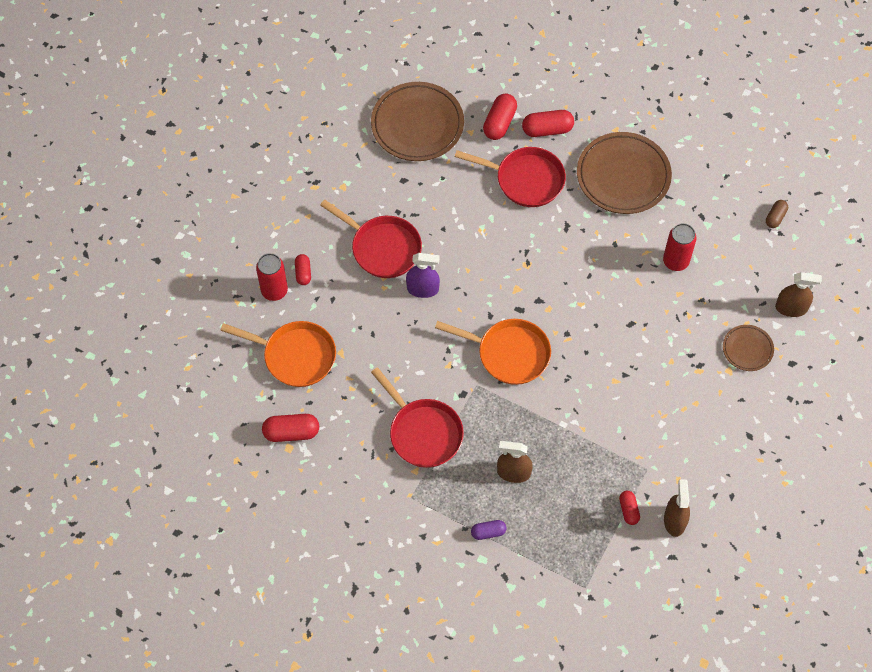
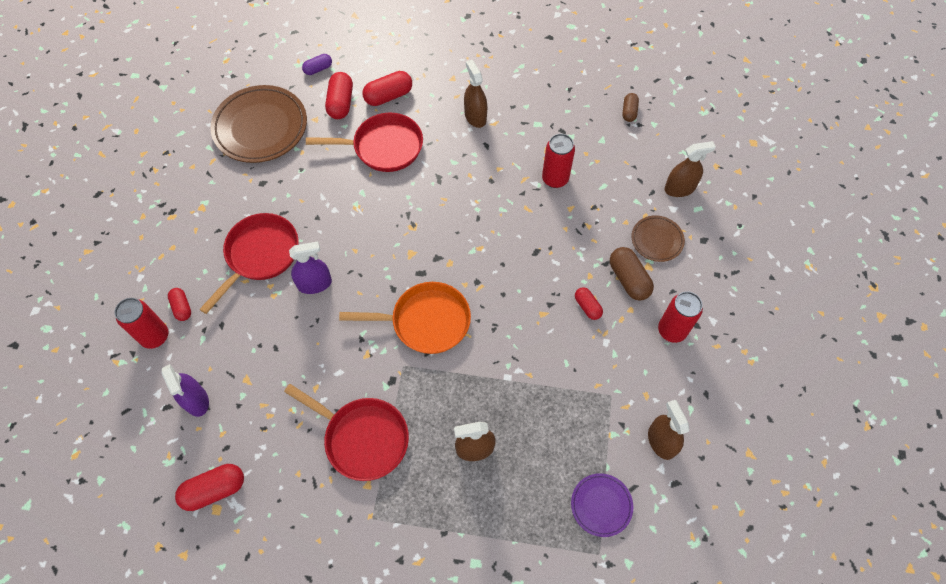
camera: 20 degrees left, 0 degrees up
(295, 356) = (196, 400): orange pan -> purple spray bottle
(382, 248) = (260, 255): red pan -> red pan turned 75 degrees counterclockwise
(488, 532) = (471, 528): purple capsule -> purple capsule (318, 69)
(602, 552) = (601, 505): none -> purple plate
(623, 176) = (475, 117): brown plate -> brown spray bottle
(628, 510) = (610, 447): red capsule -> red capsule (587, 307)
(705, 376) = (628, 279): none -> brown capsule
(725, 433) = (672, 330): none -> red can

